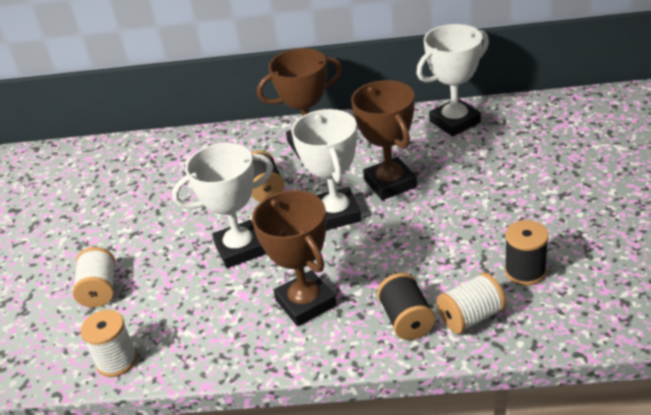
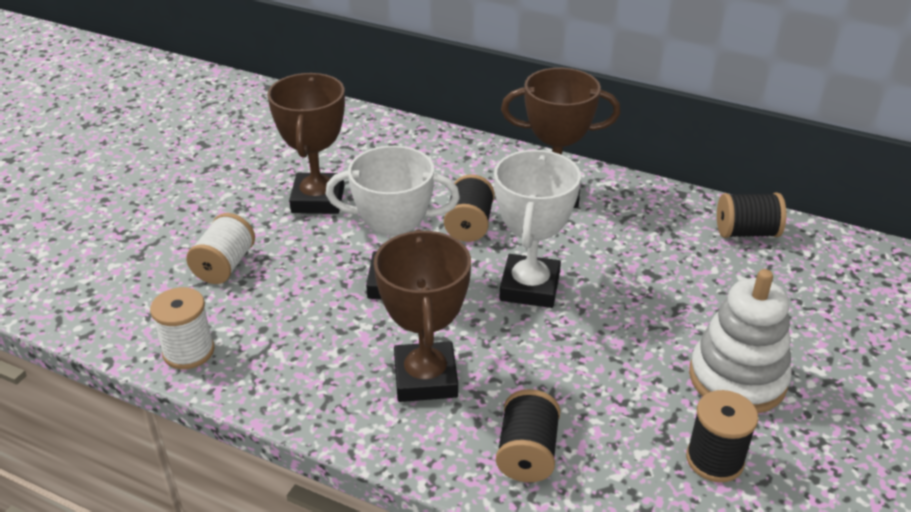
camera: 20 degrees right, 0 degrees up
(390, 183) = (617, 276): brown trophy -> brown trophy (318, 199)
(455, 122) = (746, 232): white trophy -> black spool
(471, 317) = (607, 487): white spool -> none
(507, 216) = (737, 379): none -> white stacking toy

